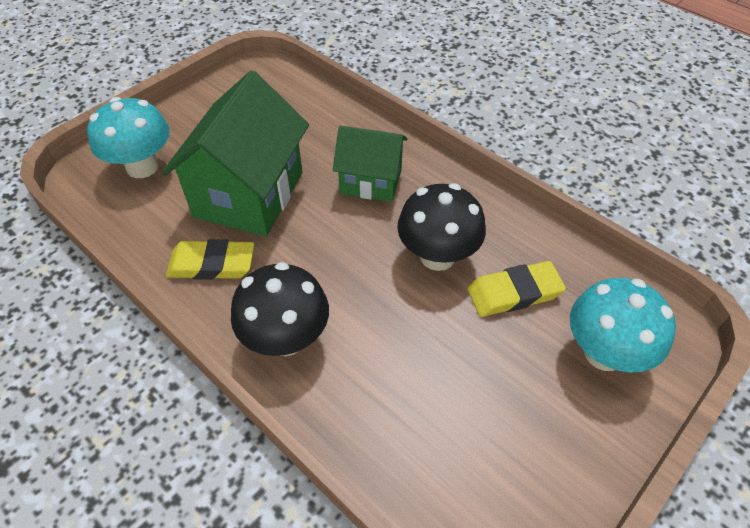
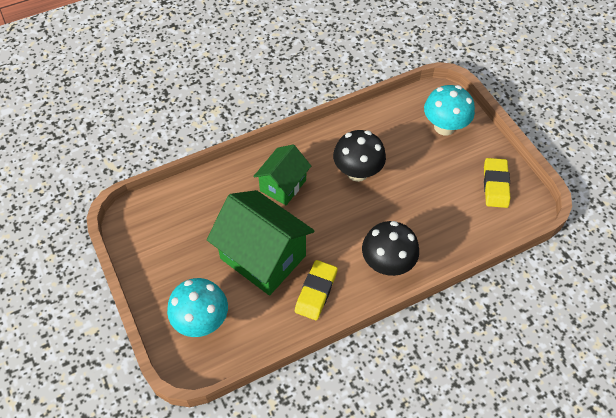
camera: 70 degrees left, 5 degrees up
(514, 293) = (396, 147): yellow eraser -> yellow eraser (495, 185)

